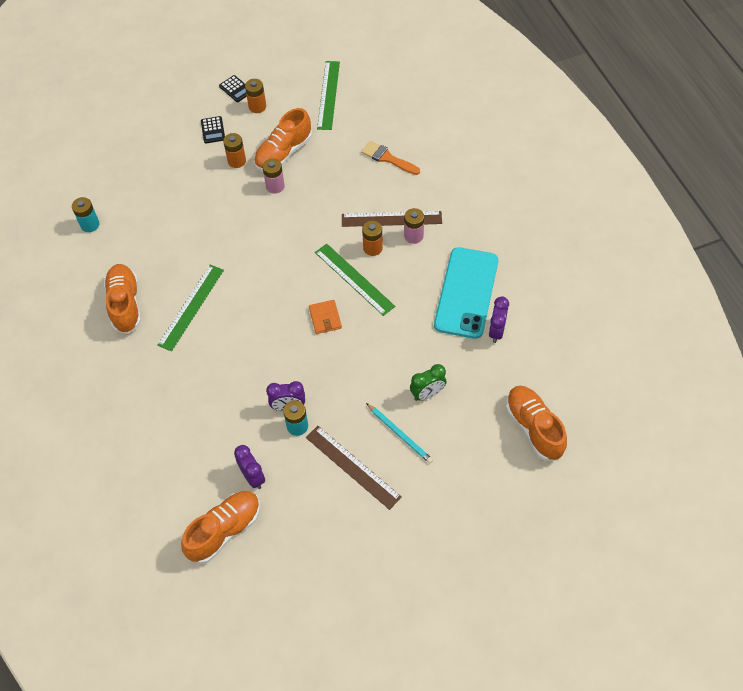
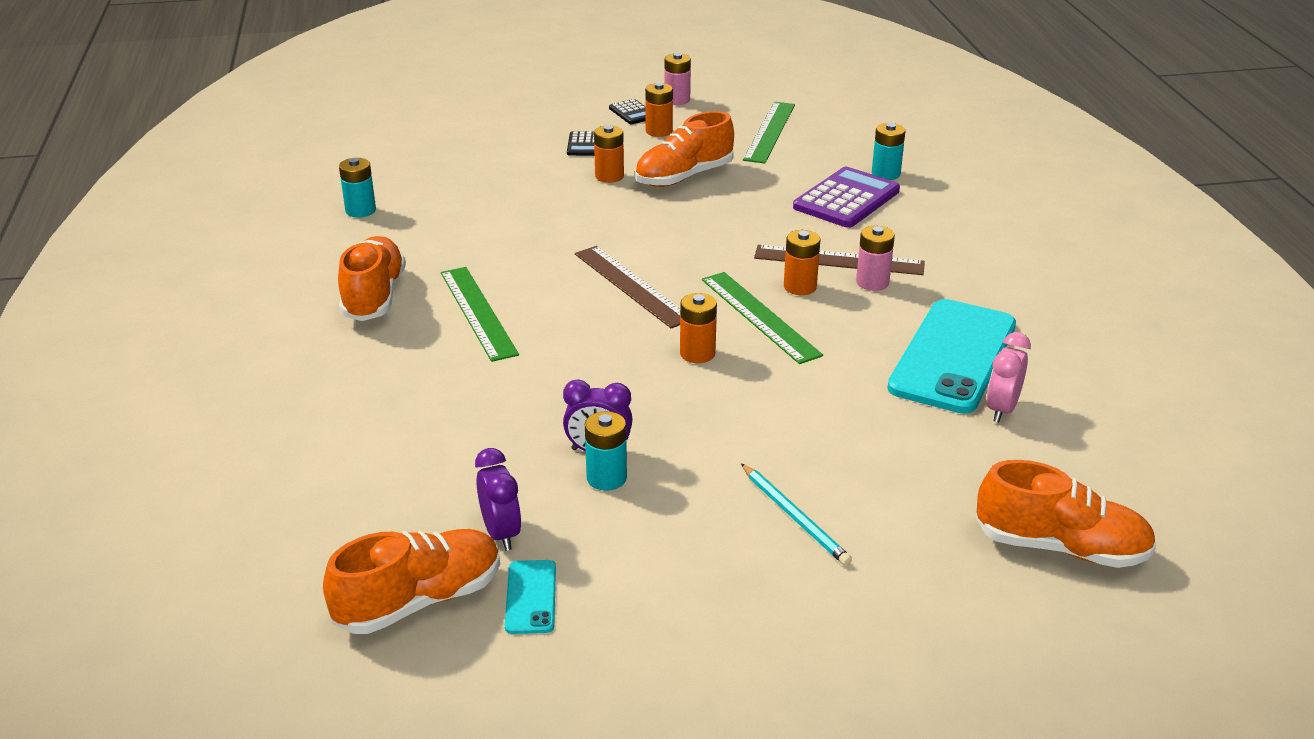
camera: 10 degrees right, 25 degrees down
(191, 307) = (478, 312): green ruler -> green ruler turned 60 degrees counterclockwise
(275, 186) = (660, 206): pink battery -> pink battery (677, 100)
(279, 516) = (531, 597): none -> turquoise phone
(325, 318) = (697, 353): orange wallet -> orange battery
(352, 467) = (693, 548): brown ruler -> brown ruler (632, 286)
(387, 158) = (846, 199): orange brush -> purple calculator
(407, 127) = (886, 174): none -> turquoise battery
(427, 394) = (859, 471): green clock -> none
(496, 331) = (1001, 409): purple clock -> pink clock
(534, 428) = (1060, 547): orange shoe -> orange shoe turned 120 degrees clockwise

